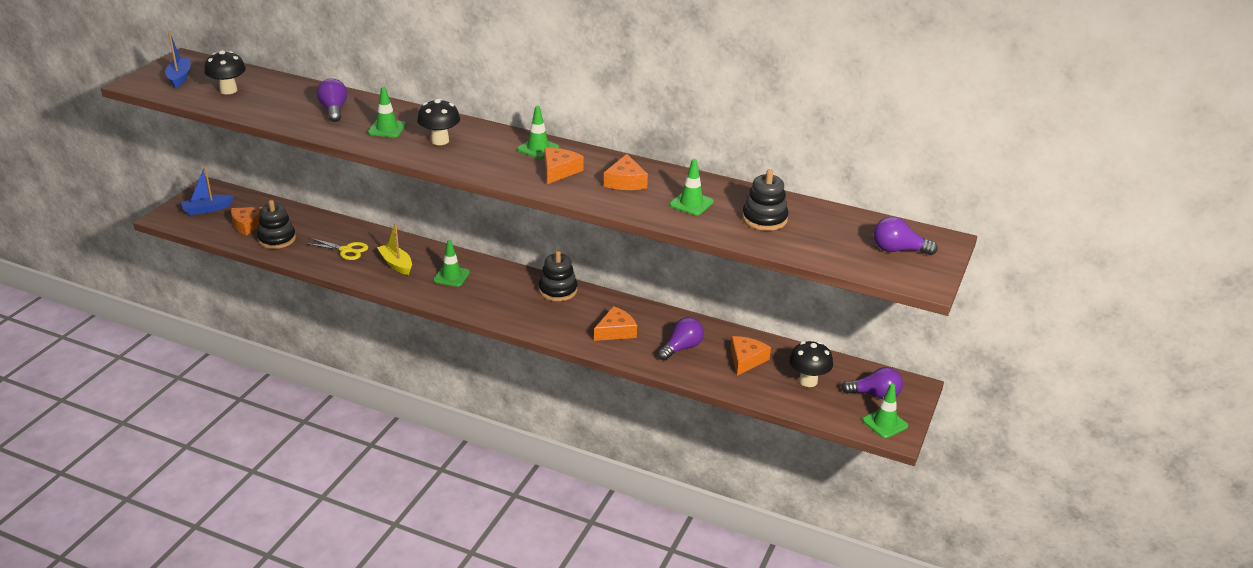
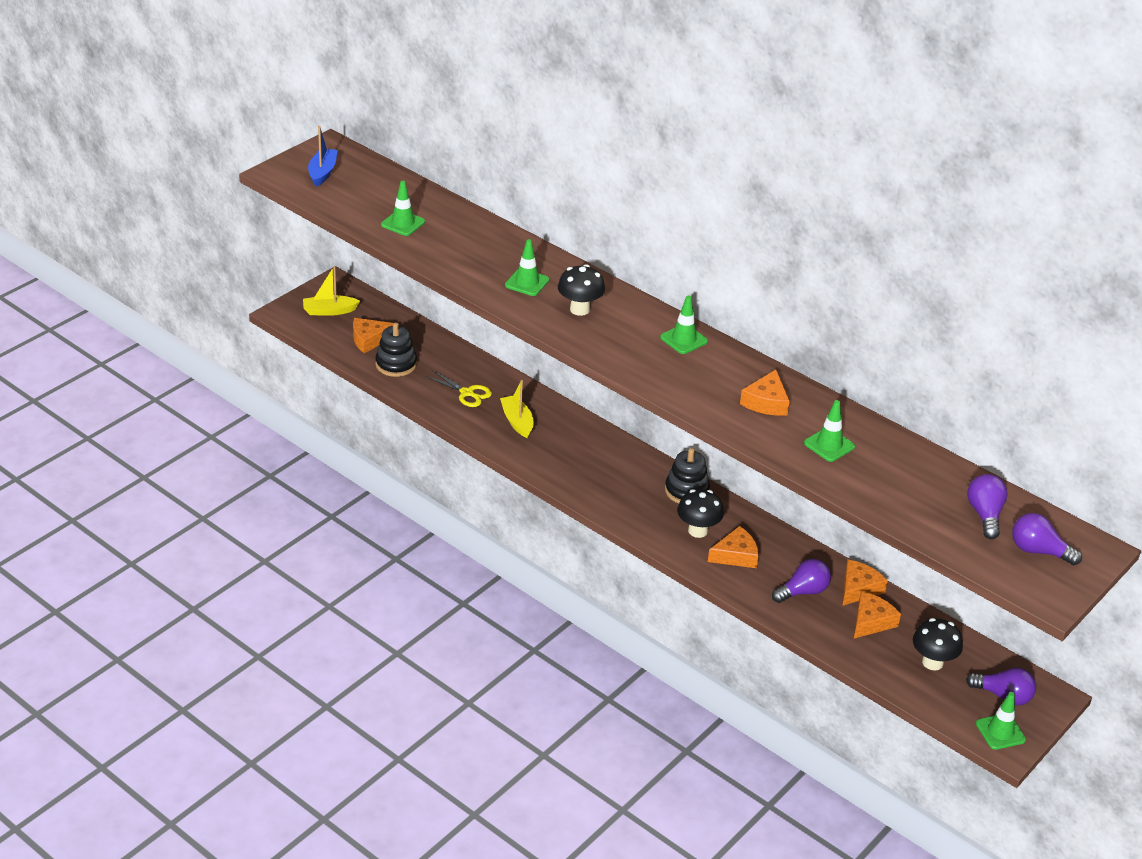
camera: 15 degrees right, 5 degrees up
(207, 209) = (329, 311): blue boat -> yellow boat
(228, 90) = (370, 199): black mushroom -> black mushroom (698, 531)
(334, 110) = (476, 247): purple light bulb -> purple light bulb (985, 515)
(451, 276) = (573, 449): green traffic cone -> green traffic cone (403, 223)
(559, 171) = (697, 374): orange cheese -> orange cheese (858, 588)
(764, 219) = (903, 481): black stacking toy -> none

